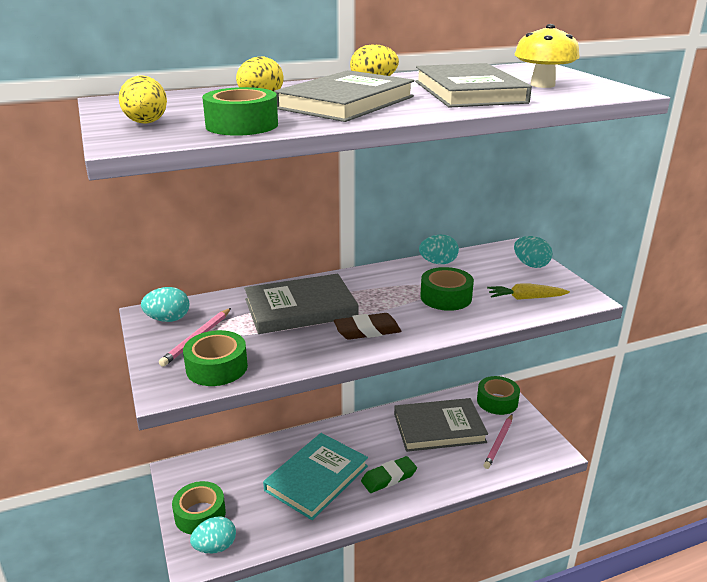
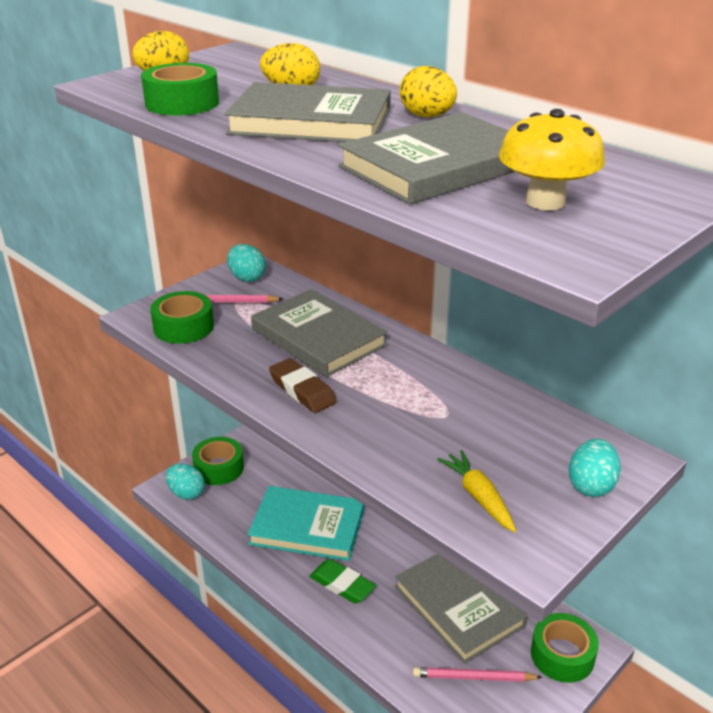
camera: 65 degrees right, 5 degrees up
(438, 263) = (513, 401): turquoise egg -> none
(446, 297) = (423, 427): green tape -> none

